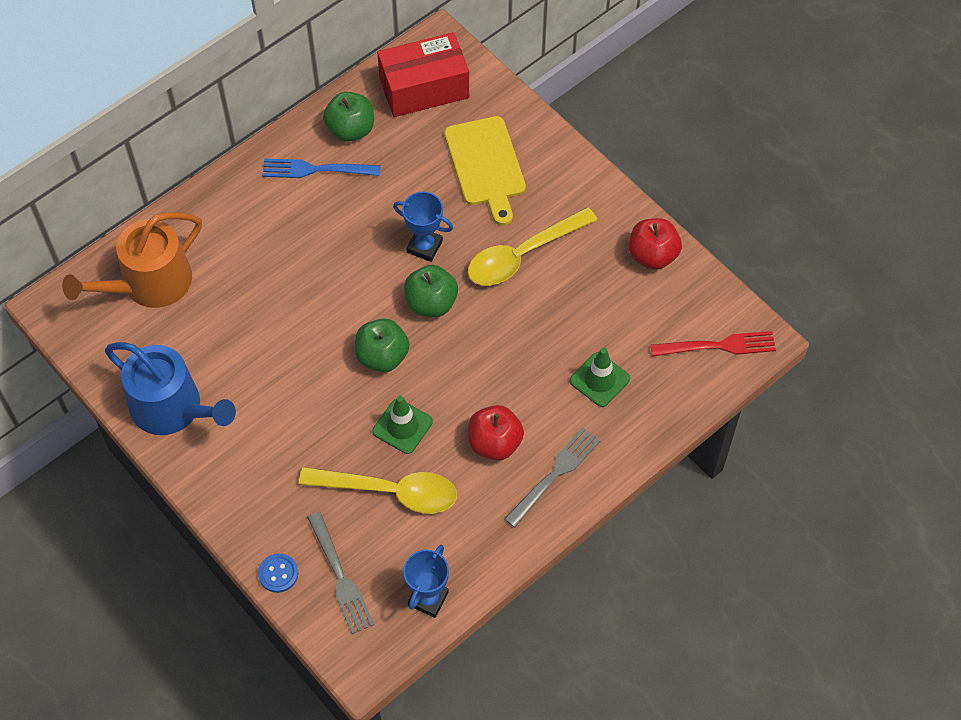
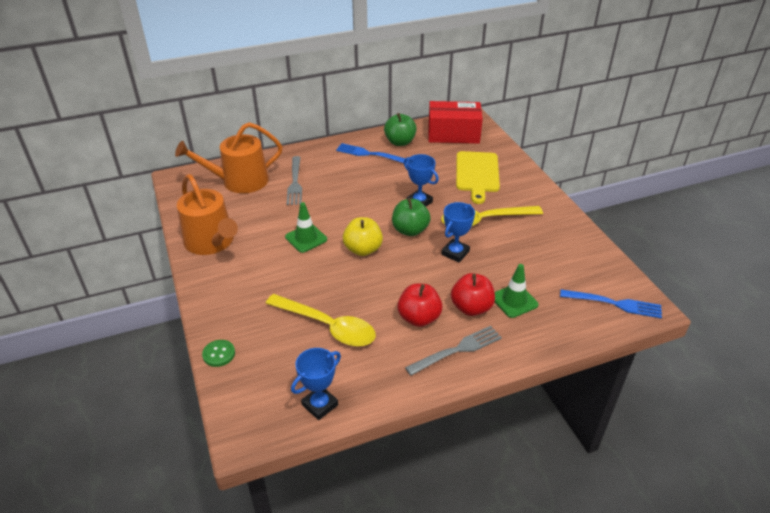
camera: 20 degrees right, 20 degrees down
(173, 408) = (212, 242): blue watering can -> orange watering can
(278, 573) = (219, 354): blue button -> green button
(340, 576) = (262, 369): grey fork -> grey fork (295, 182)
(382, 356) = (363, 249): green apple -> yellow apple
(402, 426) = (357, 291): green traffic cone -> green traffic cone (306, 238)
(503, 324) = (455, 253): none -> blue trophy
(652, 255) = (577, 241): red apple -> red apple (471, 308)
(718, 346) = (614, 304): red fork -> blue fork

